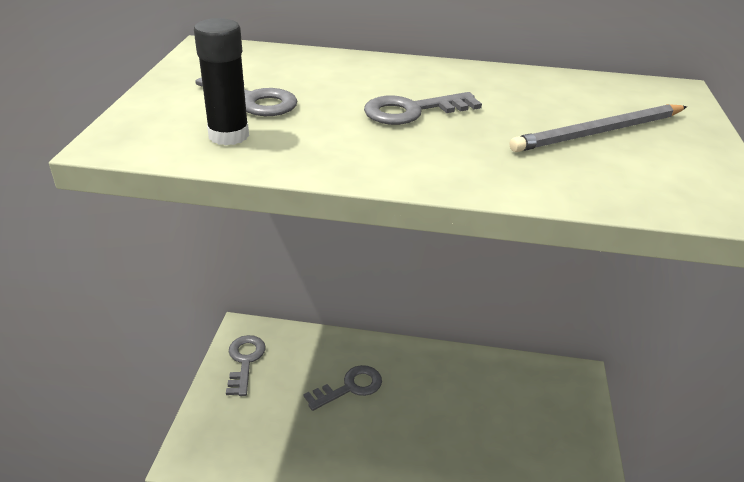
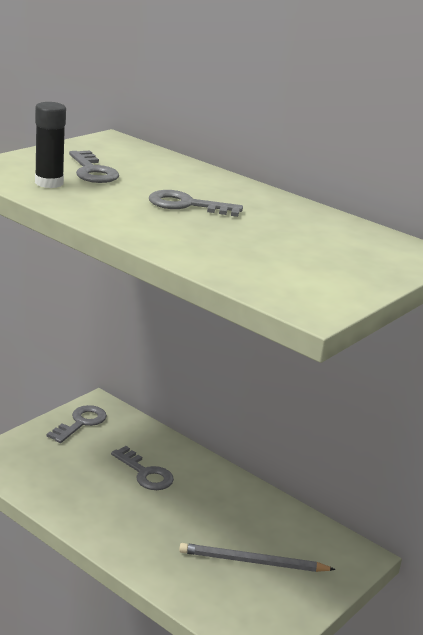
camera: 30 degrees right, 10 degrees down
(350, 387) = (145, 473): grey key -> grey key turned 45 degrees clockwise
(599, 132) = (300, 252): grey pencil -> grey pencil (252, 562)

